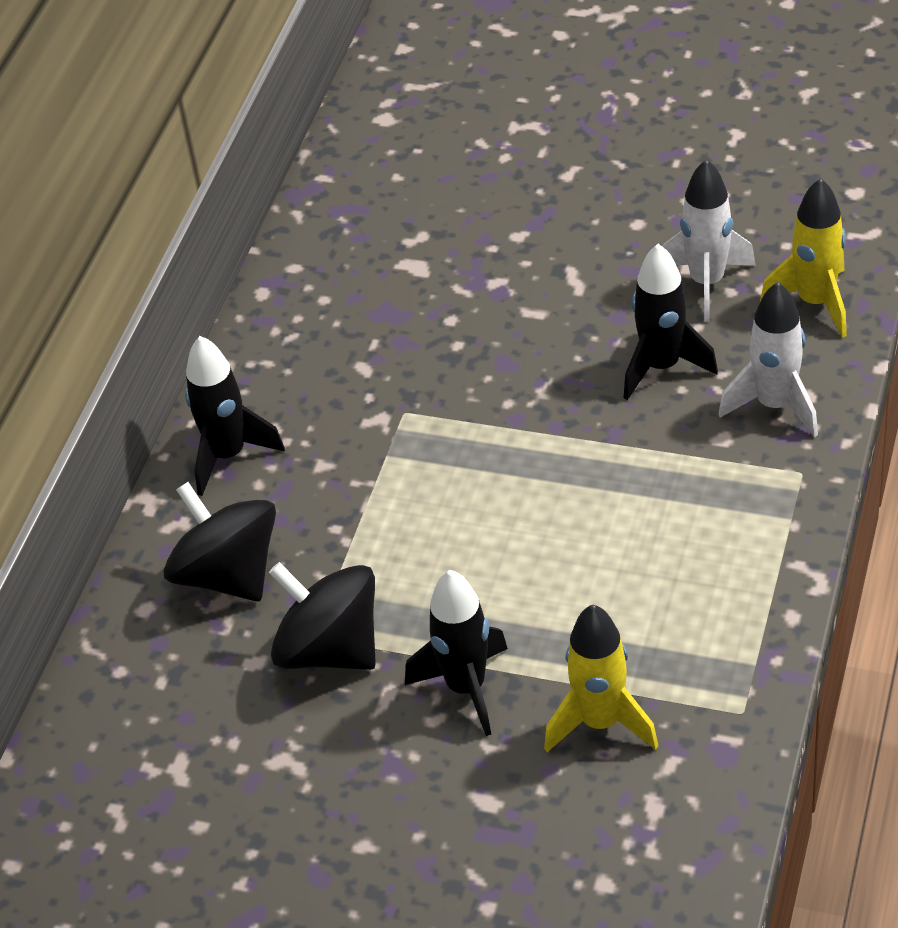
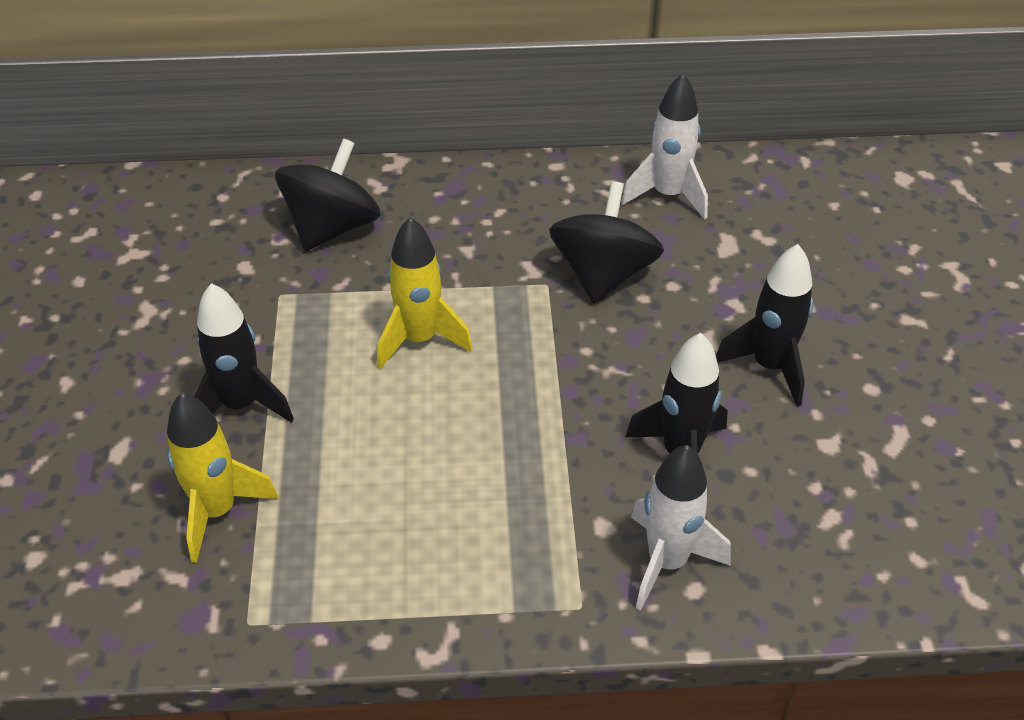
camera: 65 degrees right, 0 degrees up
(228, 455) = (458, 193): black rocket -> black rocket (769, 366)
(330, 649) = (267, 307): black spinning top -> black spinning top (603, 274)
(707, 283) = (816, 464): white rocket -> white rocket (668, 195)
(815, 302) = (836, 567): yellow rocket -> yellow rocket (420, 339)

